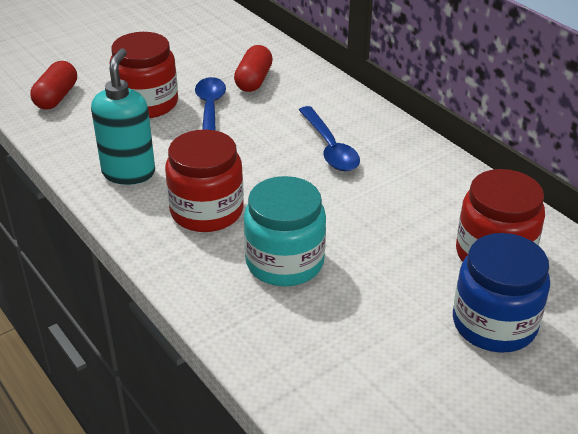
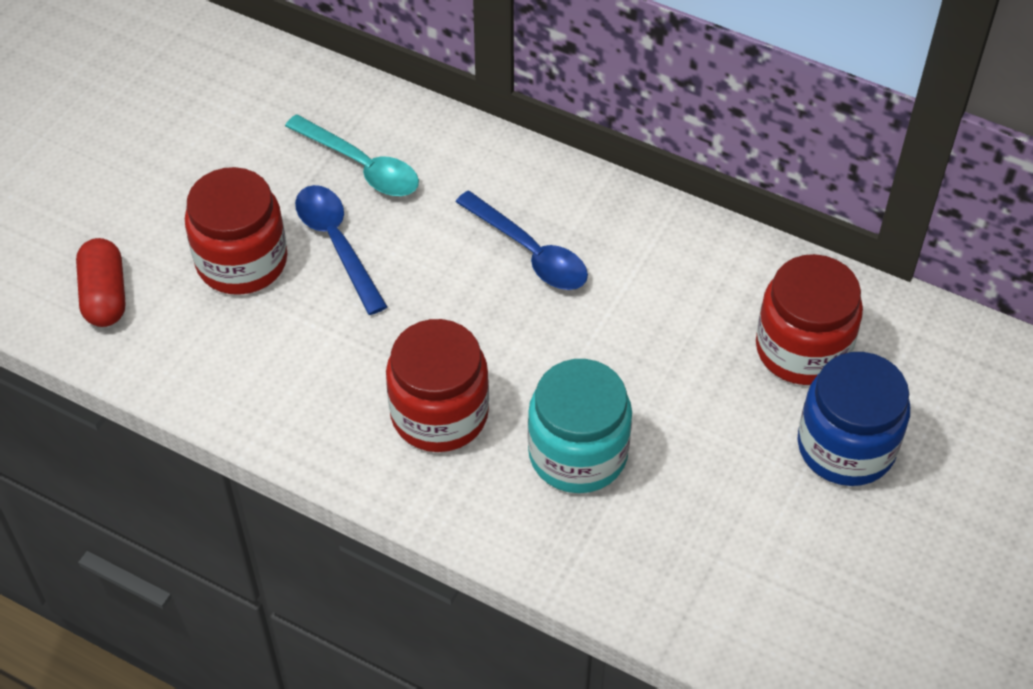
camera: 25 degrees left, 15 degrees up
(129, 173) = (300, 390): turquoise soap dispenser -> none
(254, 80) = (361, 166): red capsule -> turquoise spoon

